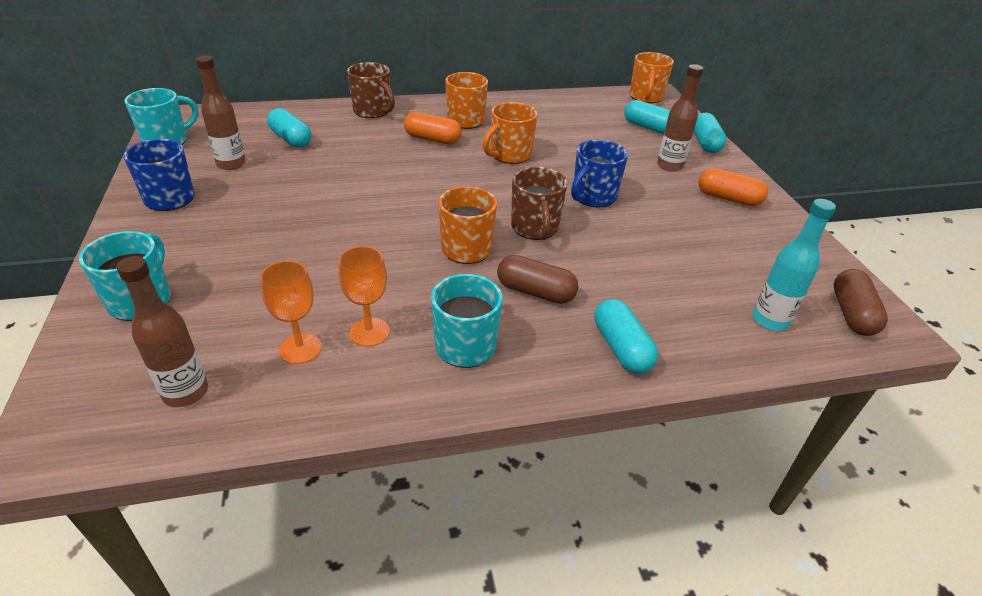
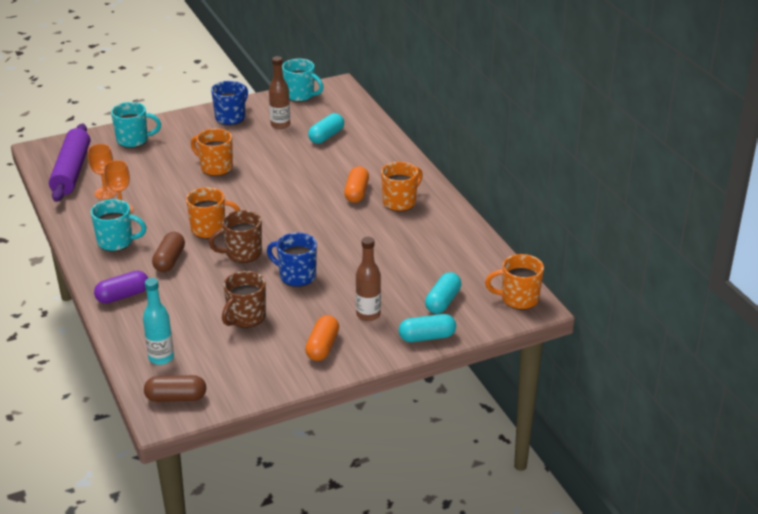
camera: 80 degrees right, 5 degrees down
(185, 392) = (71, 171): brown bottle -> purple rolling pin
(372, 111) = (391, 158): brown mug -> brown mug (246, 317)
(510, 155) = (347, 231): orange mug -> orange mug (215, 167)
(621, 348) = (123, 296): turquoise capsule -> purple capsule

